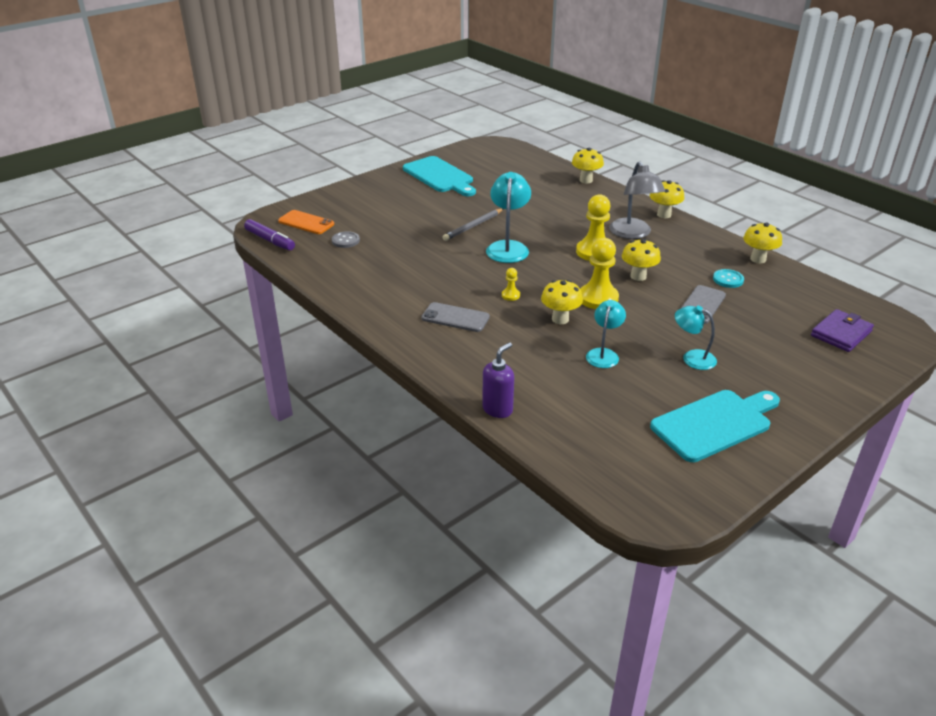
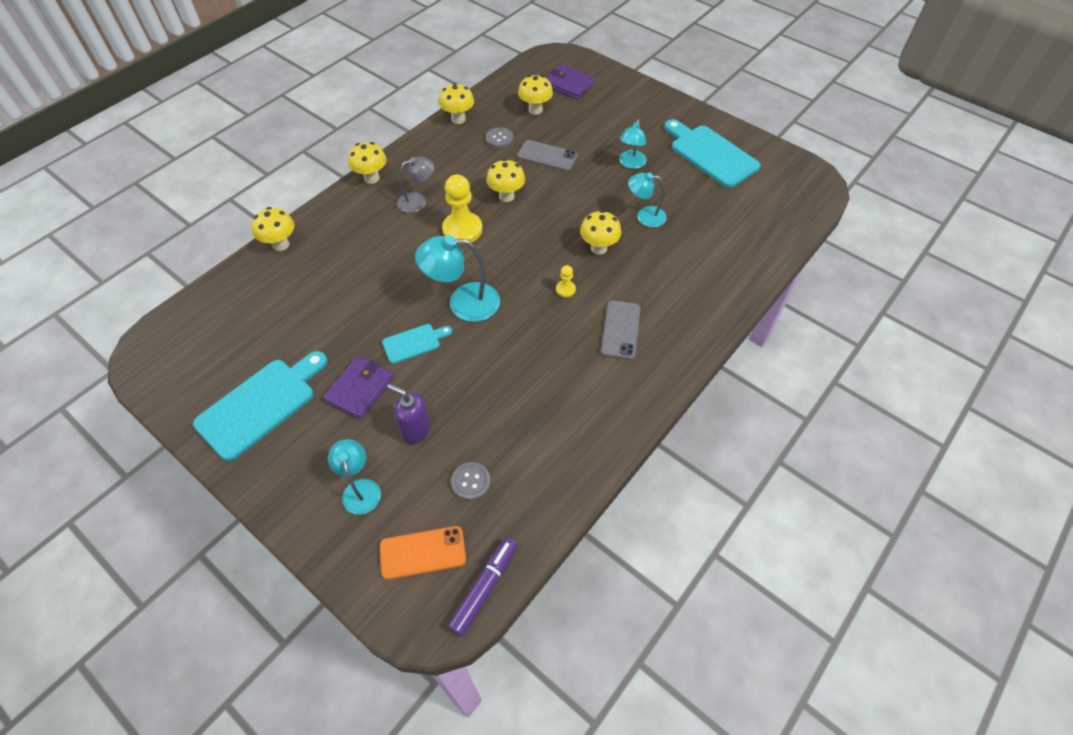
camera: 100 degrees left, 20 degrees up
(306, 223) = (423, 552): orange phone -> orange phone turned 60 degrees clockwise
(361, 205) = (360, 488): none -> turquoise lamp
(438, 206) = (360, 389): none -> purple wallet
(473, 226) = (414, 343): grey pencil -> turquoise cutting board
(497, 409) = (750, 279): purple soap dispenser -> purple soap dispenser (416, 430)
(598, 298) = (554, 223): yellow pawn -> none
(633, 234) = (418, 201): grey lamp -> grey lamp, size x0.64
(728, 279) = (499, 139): turquoise button -> grey button
(783, 305) = (535, 110): none -> yellow mushroom

